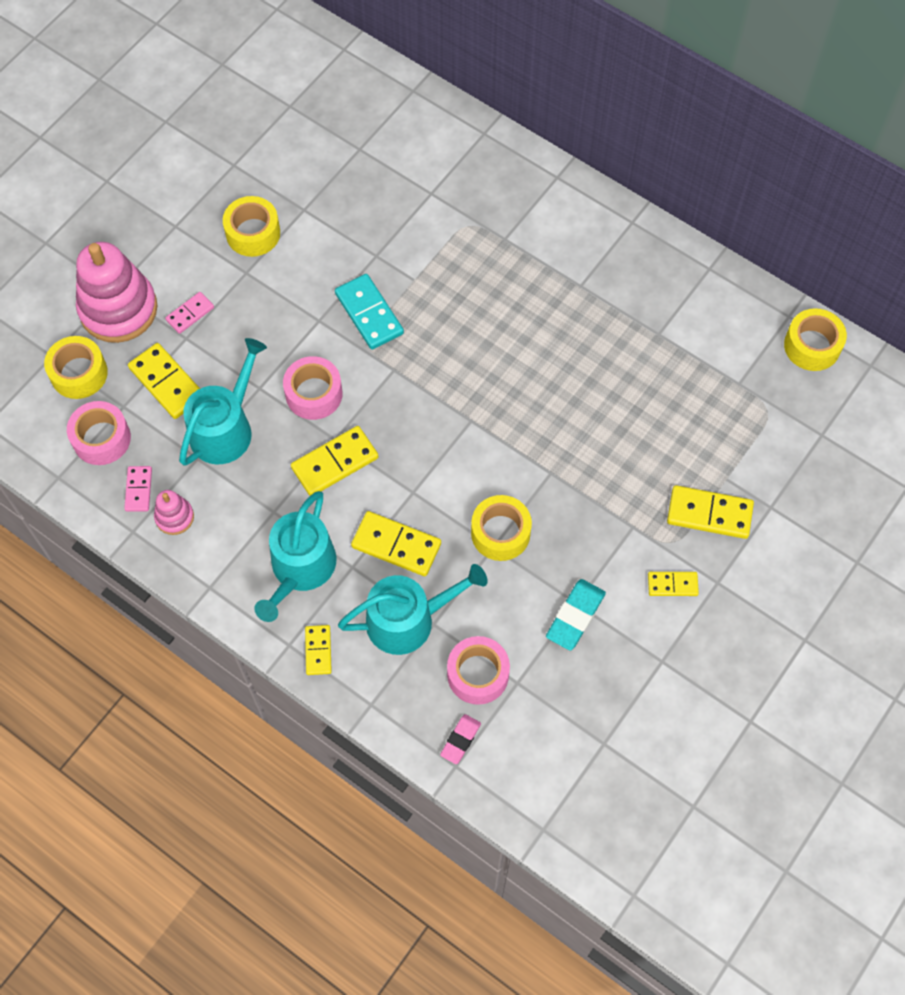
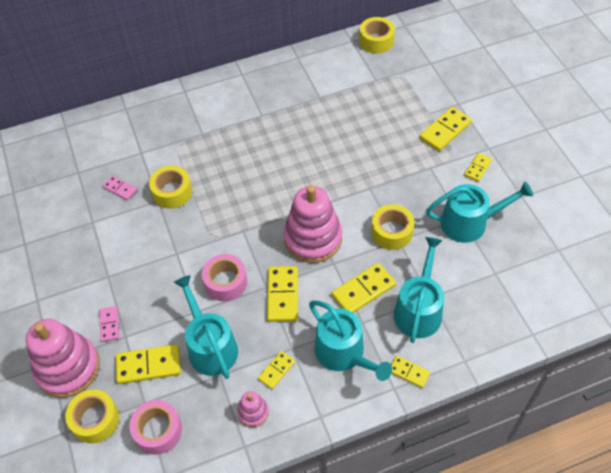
camera: 55 degrees left, 10 degrees down
(138, 489) = (215, 426): pink domino -> pink domino (120, 189)
(237, 511) = (276, 370): none -> yellow domino
(253, 233) = (83, 258): yellow tape -> yellow tape (172, 192)
(369, 313) = (194, 224): turquoise domino -> none
(432, 450) = (313, 238): none -> pink stacking toy
(460, 740) = (517, 322): pink eraser -> none
(478, 674) = (478, 291): pink tape -> none
(575, 616) = (469, 223): turquoise eraser -> turquoise watering can

